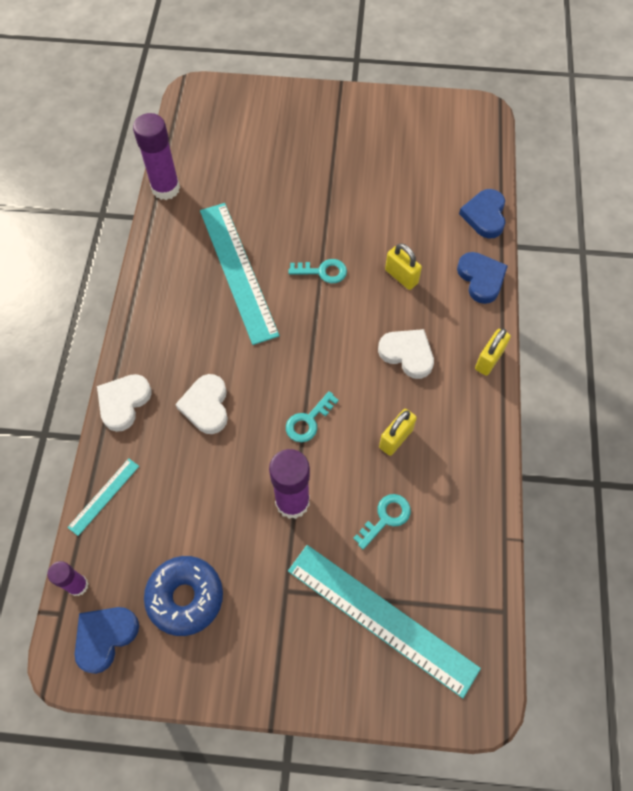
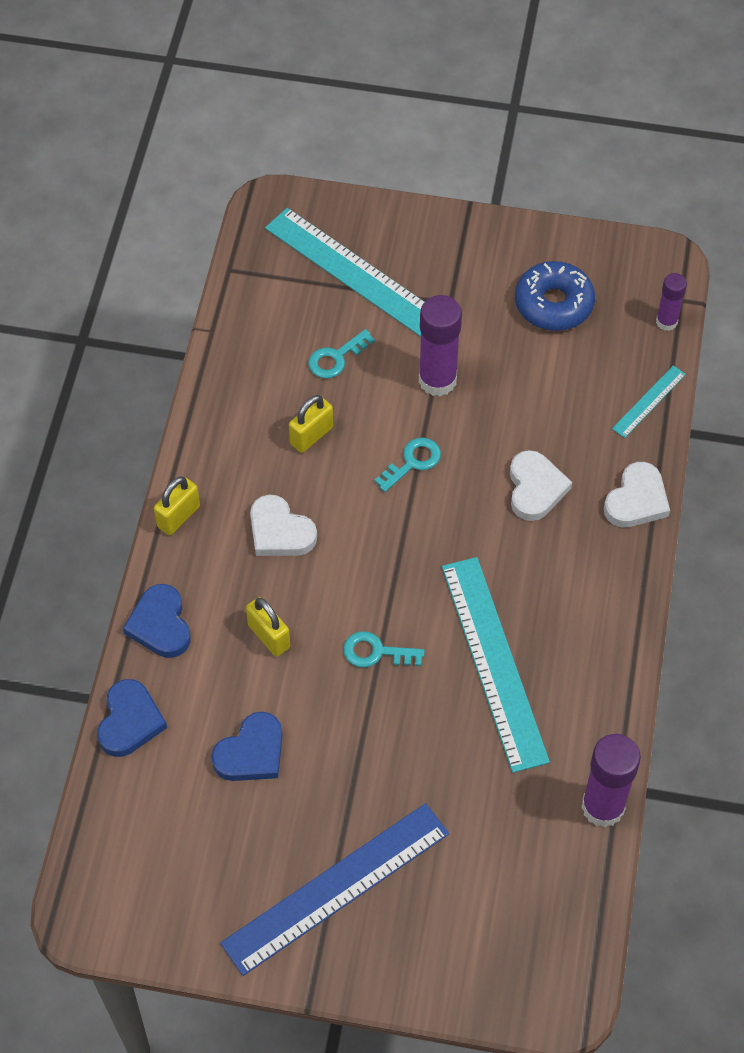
camera: 175 degrees left, 5 degrees down
(105, 637) = (633, 278): blue heart -> blue heart (251, 752)
(333, 135) = (336, 887): none -> blue ruler

